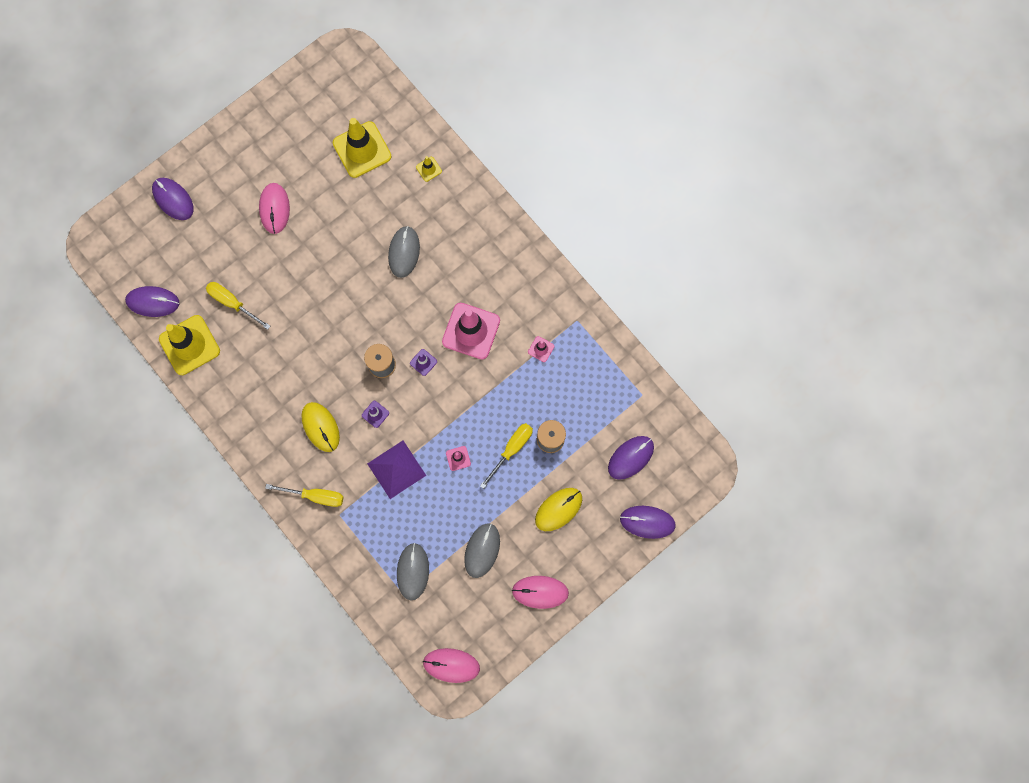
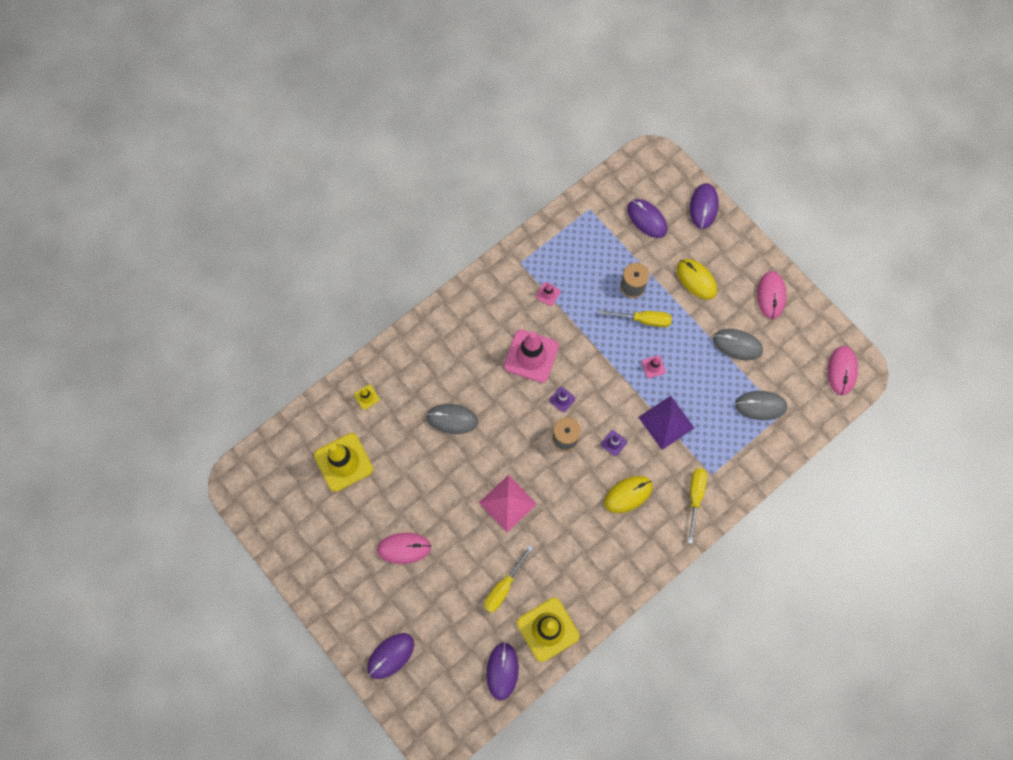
camera: 90 degrees left, 5 degrees down
(316, 307) = (507, 503): none -> pink pyramid
(511, 449) = (643, 320): yellow screwdriver -> yellow screwdriver turned 150 degrees clockwise

